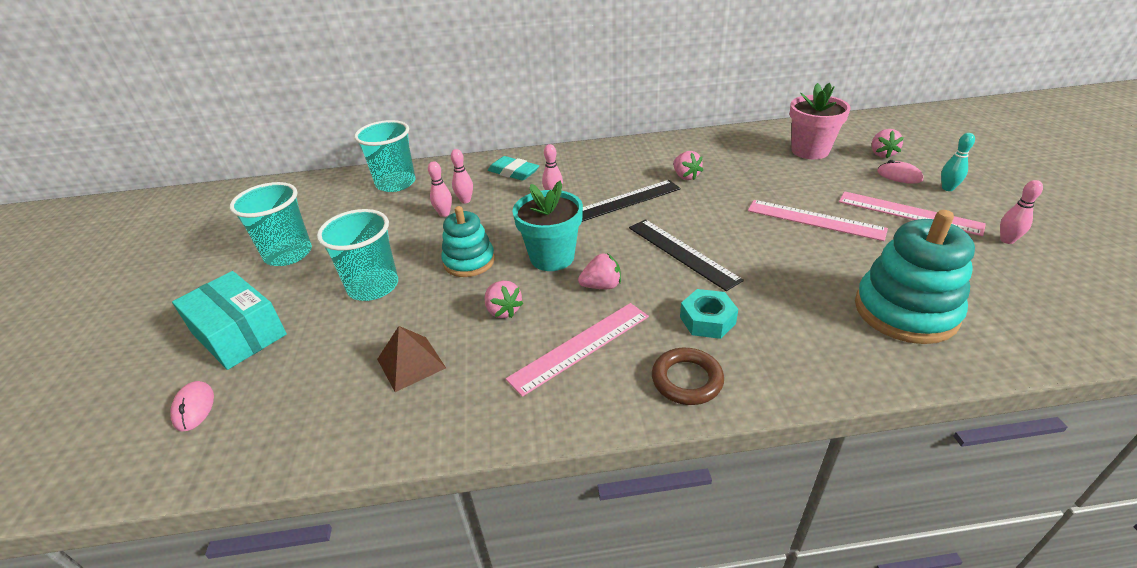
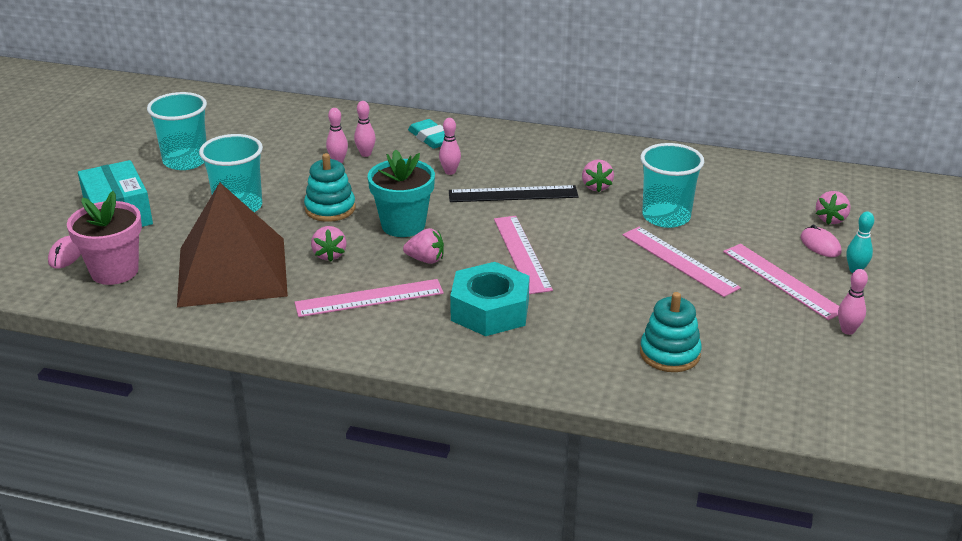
camera: 20 degrees right, 5 degrees down
(396, 183) = (314, 120): turquoise cup -> turquoise cup (666, 217)
(411, 363) = (232, 271): brown pyramid -> brown pyramid, size x2.28
(682, 253) = (522, 253): black ruler -> pink ruler
(687, 380) = (432, 344): brown ring -> none
(707, 320) = (490, 310): turquoise nut -> turquoise nut, size x1.64
(810, 151) = (756, 195): pink flower pot -> pink flower pot (114, 271)
(905, 311) = (669, 354): turquoise stacking toy -> turquoise stacking toy, size x0.64

